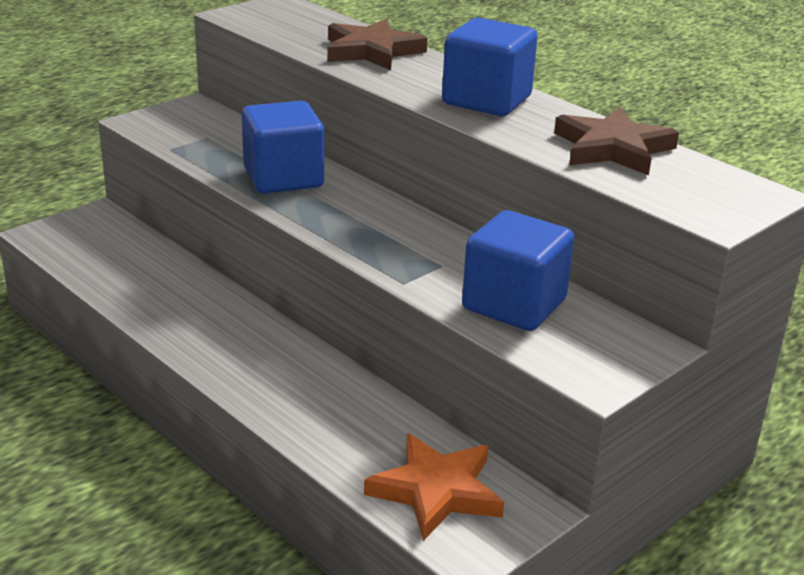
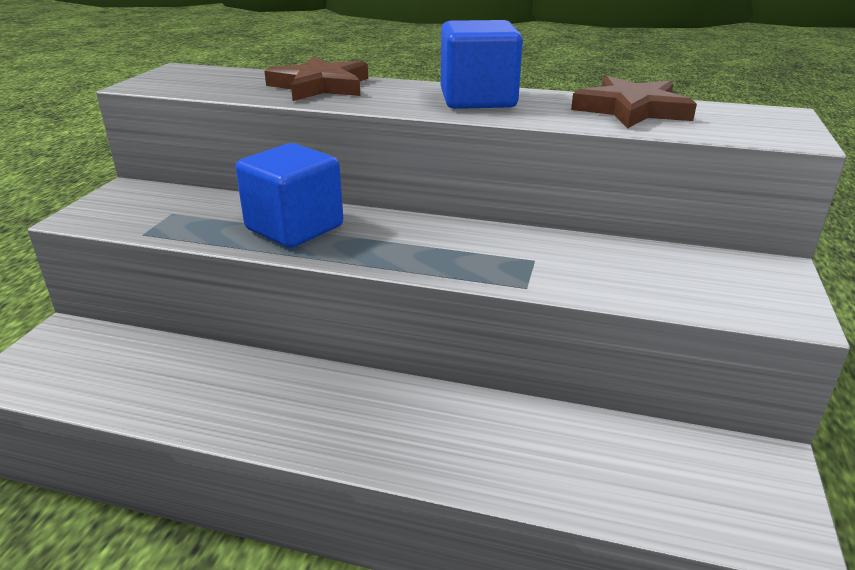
camera: 30 degrees left, 0 degrees up
(436, 491) = (687, 485): orange star -> none
(514, 305) = (639, 273): blue cube -> none

